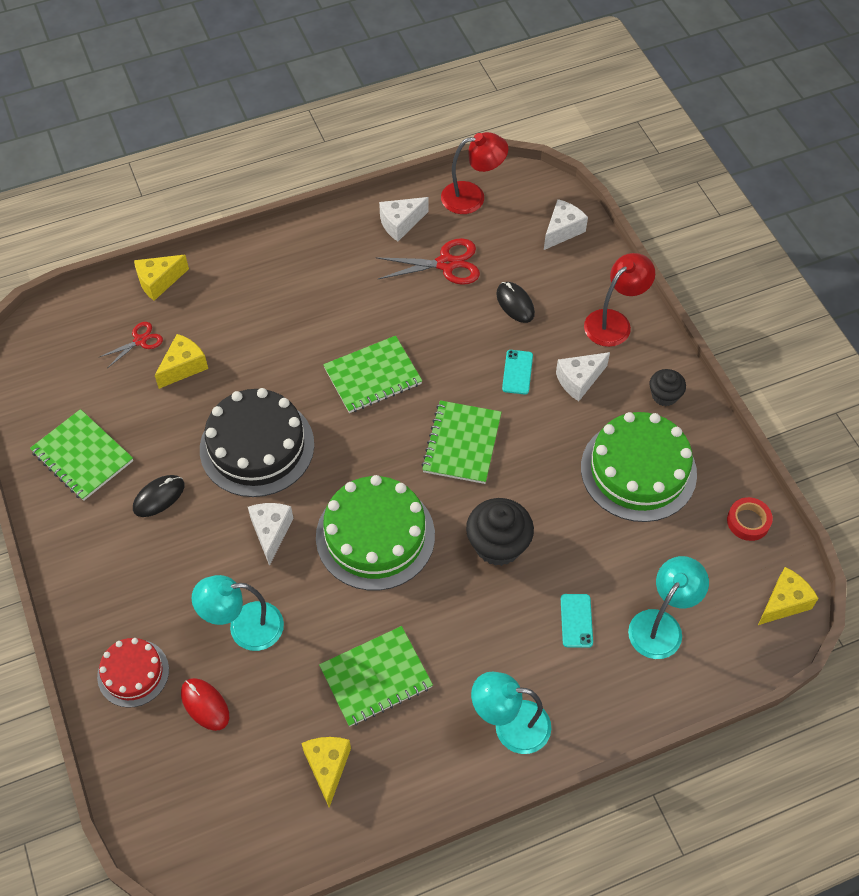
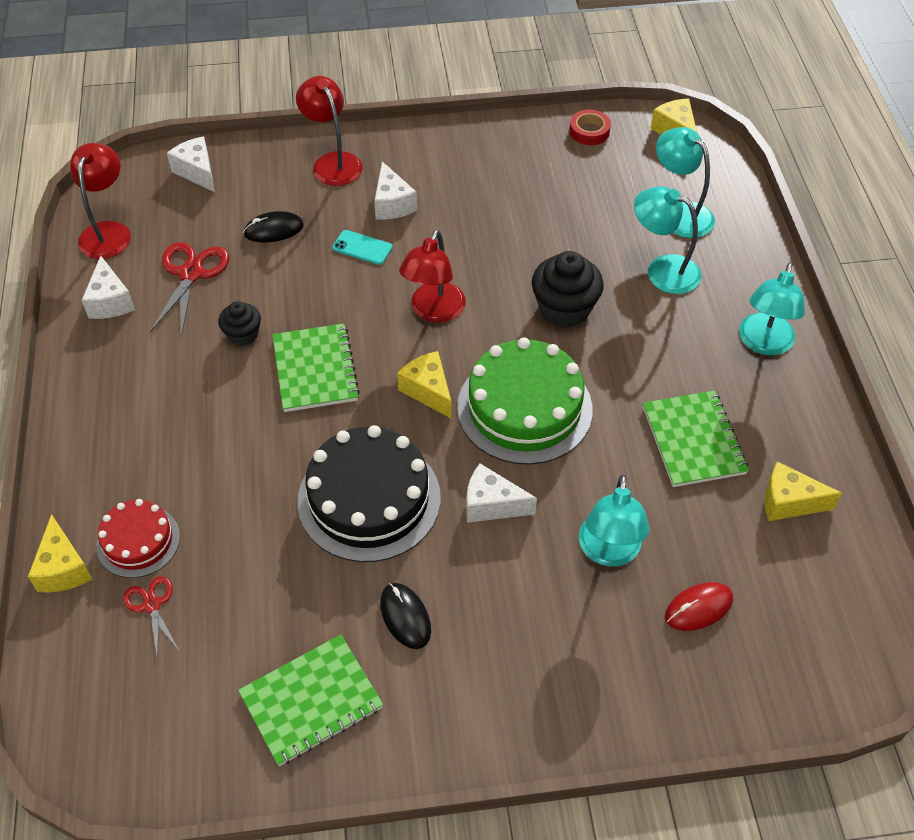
camera: 75 degrees left, 5 degrees down
(133, 673) = (644, 680): red cake -> red cake (138, 541)
(183, 367) = (217, 559): yellow cheese -> yellow cheese (428, 391)
(461, 443) = (433, 311): green notebook -> red lamp
(576, 620) = (662, 270): turquoise phone -> turquoise lamp
(638, 470) = (512, 188): green cake -> none
(664, 395) = (435, 149): black cupcake -> black cupcake (243, 334)

